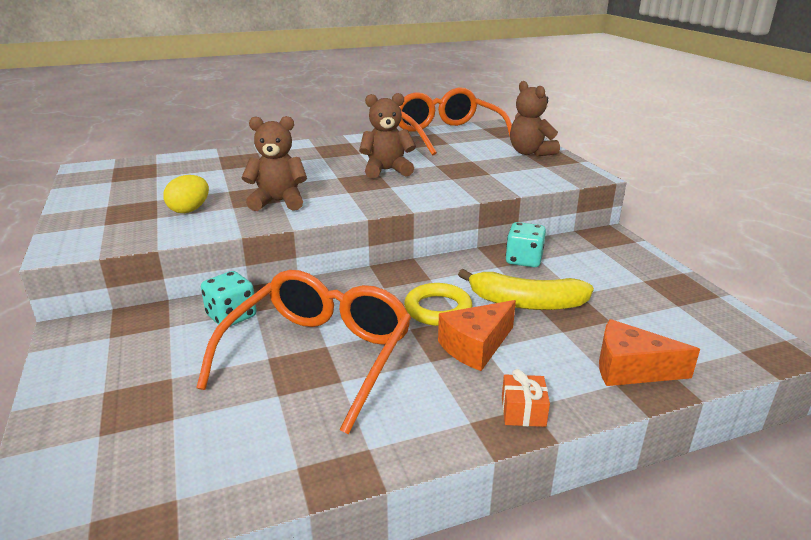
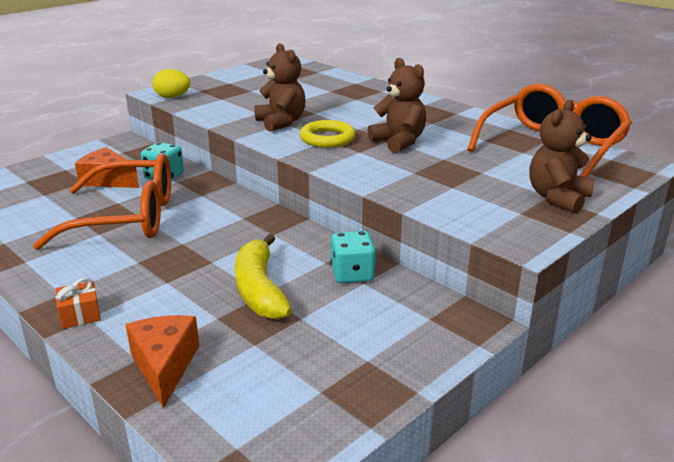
camera: 65 degrees right, 0 degrees up
(189, 210) = (241, 103): yellow egg -> yellow egg (172, 97)
(438, 309) = (220, 248): yellow ring -> yellow ring (327, 138)
(476, 346) = (168, 277): orange cheese -> orange cheese (108, 180)

